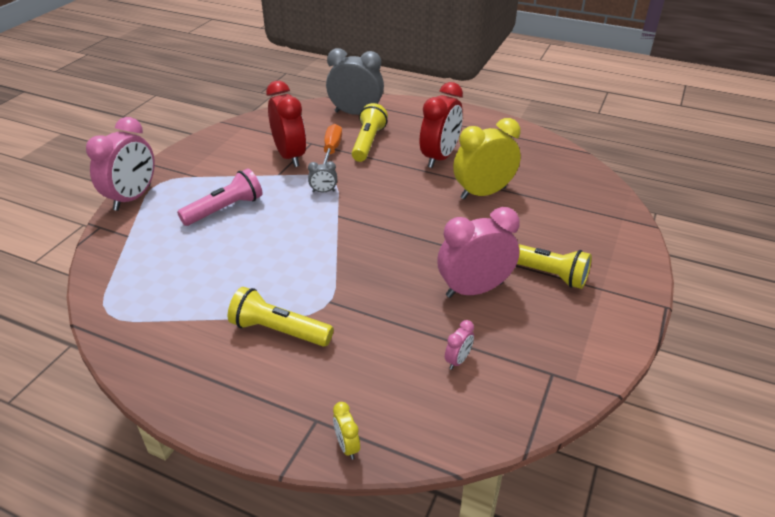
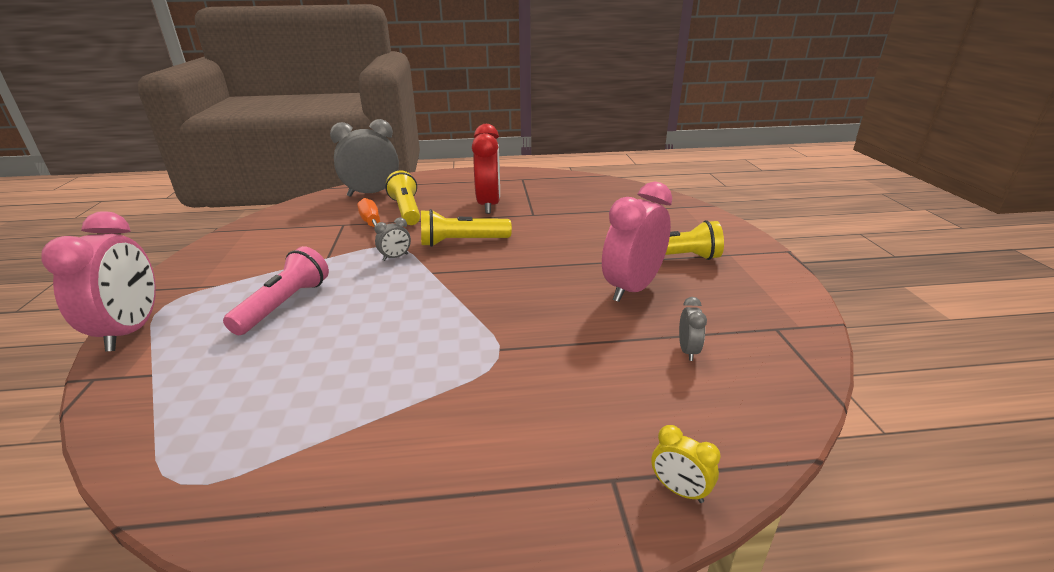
camera: 30 degrees left, 10 degrees down
(279, 331) = (468, 400): yellow flashlight -> yellow flashlight (462, 242)
(290, 156) = (328, 239): red clock -> none
(458, 360) = (688, 351): pink clock -> grey clock
(483, 193) = (556, 219): yellow clock -> none

